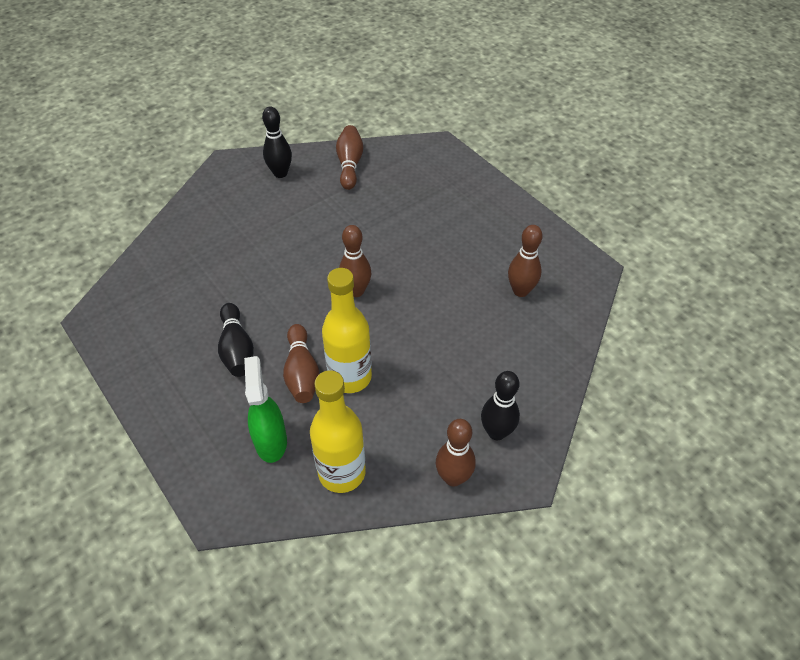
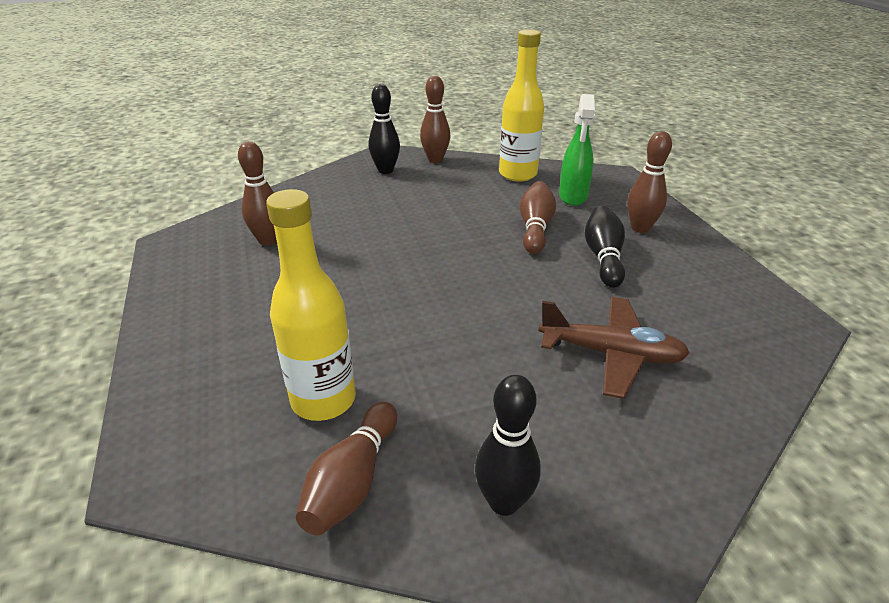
camera: 160 degrees left, 15 degrees down
(232, 258) = (611, 354): none -> brown plane
(350, 377) = (488, 217): yellow bottle -> yellow bottle (323, 400)
(356, 291) = (449, 278): brown bowling pin -> brown bowling pin (640, 228)

